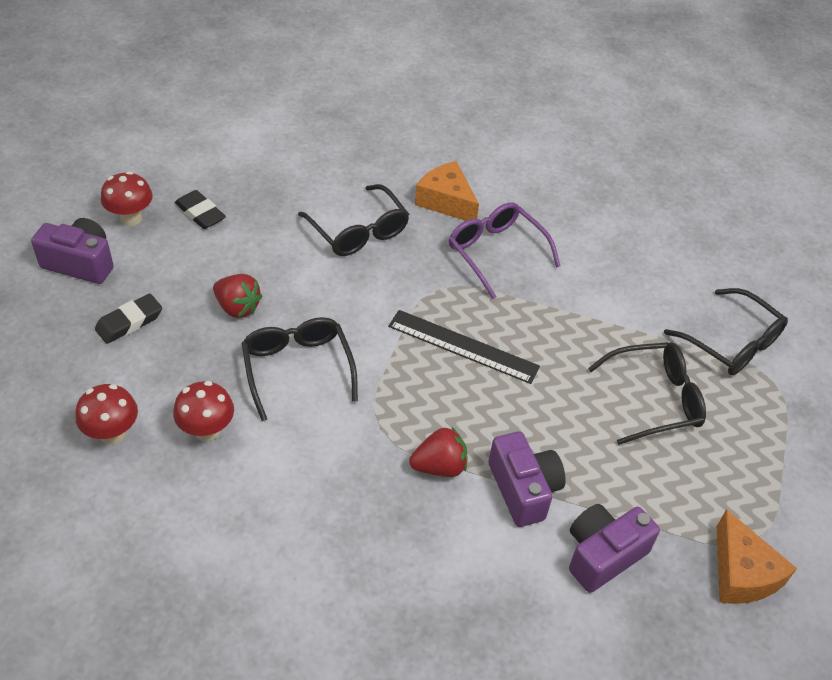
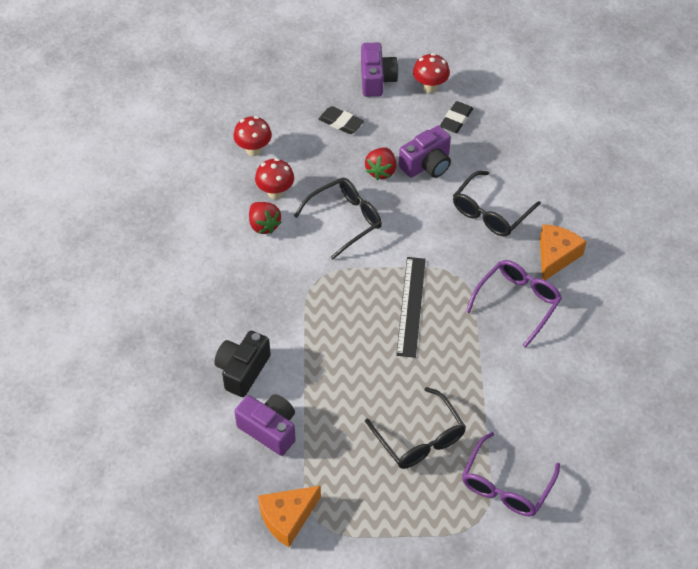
camera: 75 degrees right, 5 degrees up
(439, 466) = (301, 320): red strawberry -> red strawberry (264, 225)
(497, 560) = (242, 370): none -> black camera
(523, 489) = (302, 372): purple camera -> purple camera (427, 164)
(731, 342) = (506, 484): black glasses -> purple glasses

